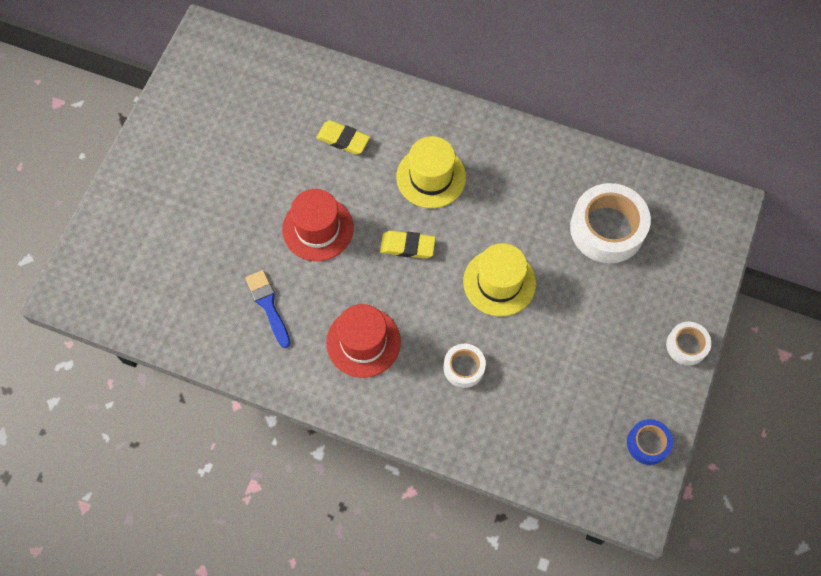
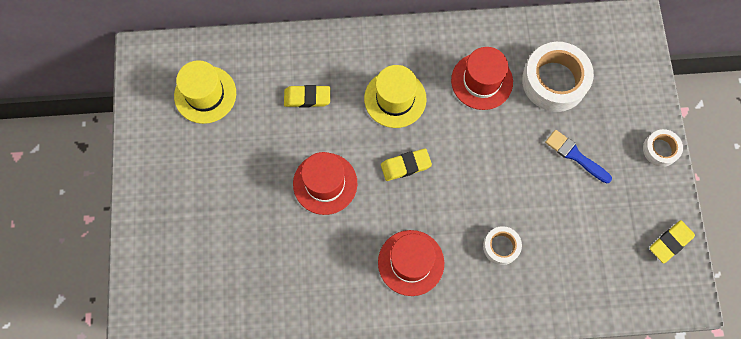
camera: 25 degrees left, 5 degrees up
(268, 305) = (317, 267): blue brush -> blue brush (575, 155)
(499, 282) = (493, 163): yellow hat -> yellow hat (205, 94)
(530, 197) = (482, 81): none -> red hat
(648, 443) = (670, 242): blue tape -> yellow eraser

